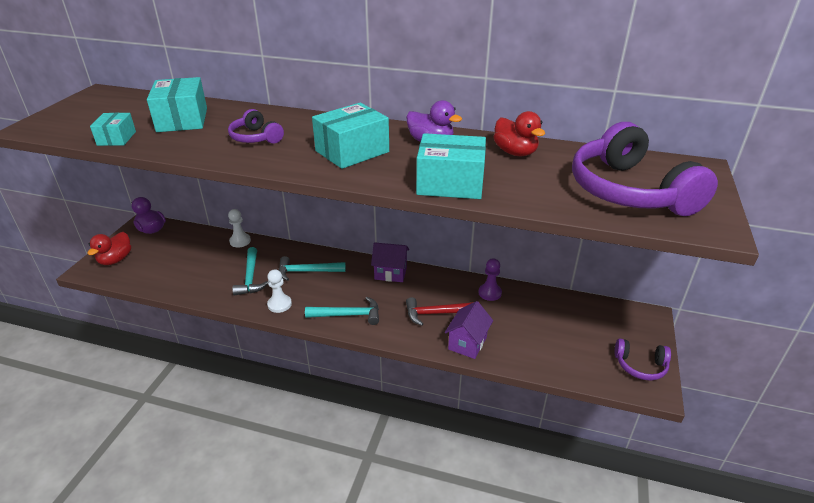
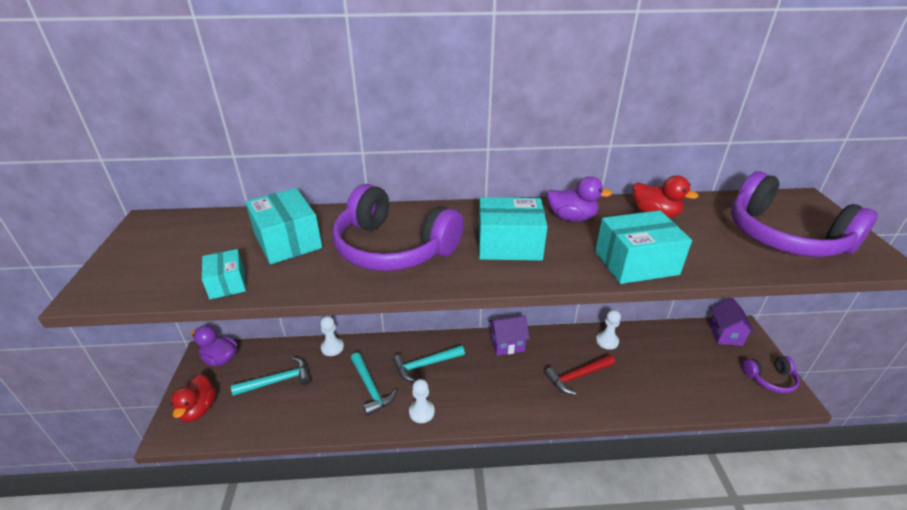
camera: 20 degrees left, 0 degrees up
(256, 138) = (393, 248): purple headphones -> purple headphones, size x2.02
(348, 315) = (497, 403): turquoise hammer -> turquoise hammer (277, 381)
(352, 151) = (509, 244): turquoise box -> turquoise box turned 60 degrees clockwise
(467, 343) = (624, 401): purple house -> purple house (725, 334)
(490, 293) = (607, 341): purple pawn -> white pawn

